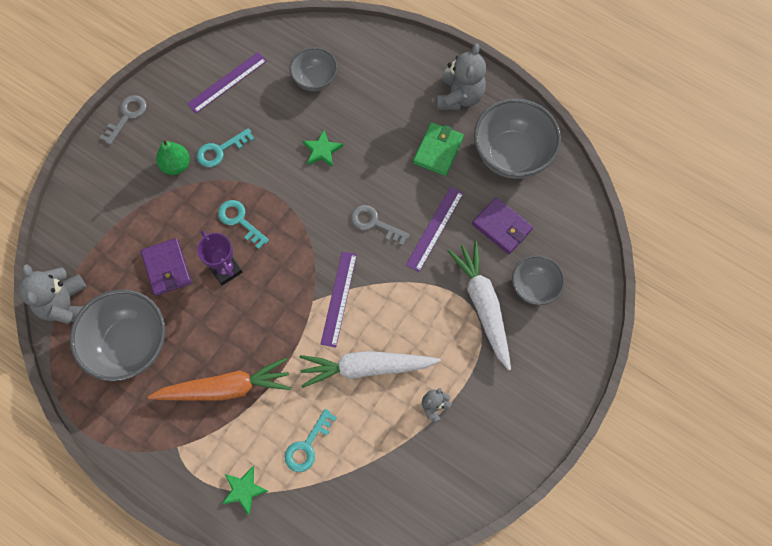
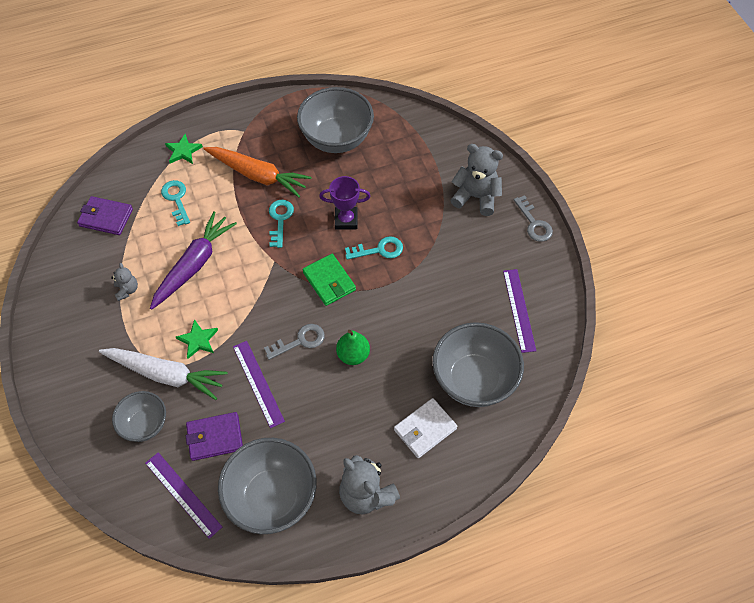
camera: 125 degrees right, 10 degrees down
(66, 305) = (397, 118): grey teddy bear -> grey teddy bear (476, 197)
(167, 268) = (377, 186): purple wallet -> purple wallet (106, 217)
(176, 165) = (462, 233): green pear -> green pear (353, 355)
(220, 150) = (453, 270): turquoise key -> turquoise key (280, 220)
(226, 388) = (258, 175): orange carrot -> orange carrot turned 90 degrees counterclockwise
(315, 79) = (473, 380): grey bowl -> grey bowl, size x1.72
(322, 150) = (397, 343): green star -> green star (198, 340)
(339, 298) = (260, 278): purple ruler -> purple ruler (183, 494)
(366, 368) = (194, 264): white carrot -> purple carrot
(381, 89) = (425, 429): none -> white wallet
(438, 150) = (326, 435): green wallet -> green wallet (329, 281)

